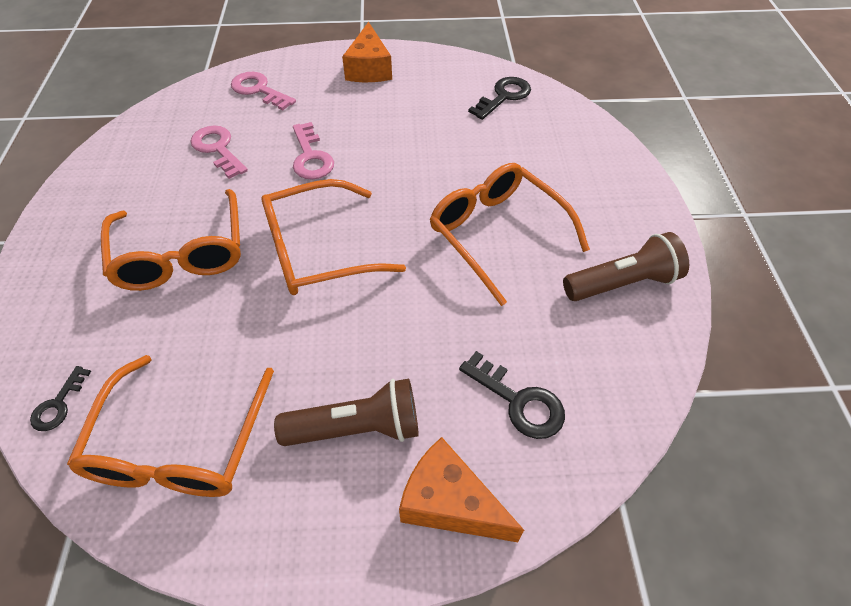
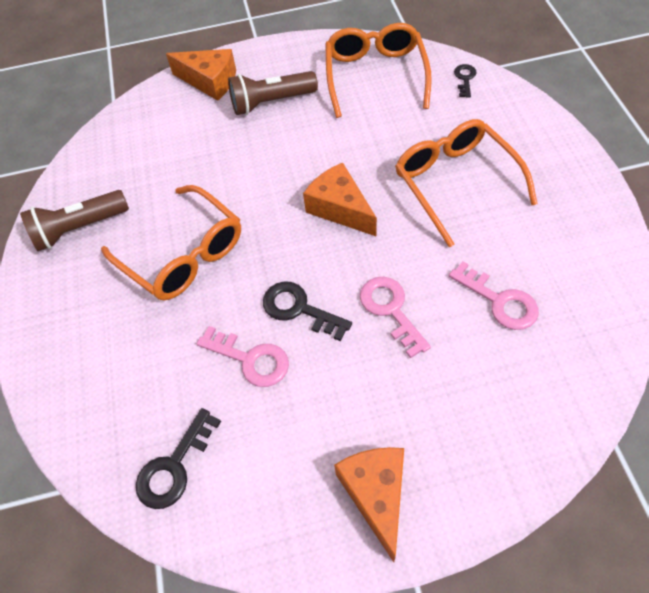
camera: 175 degrees right, 5 degrees up
(259, 90) = (510, 412): pink key -> pink key (250, 359)
(319, 250) = (340, 208): orange glasses -> orange cheese
(518, 401) = (169, 134): black key -> black key (299, 309)

